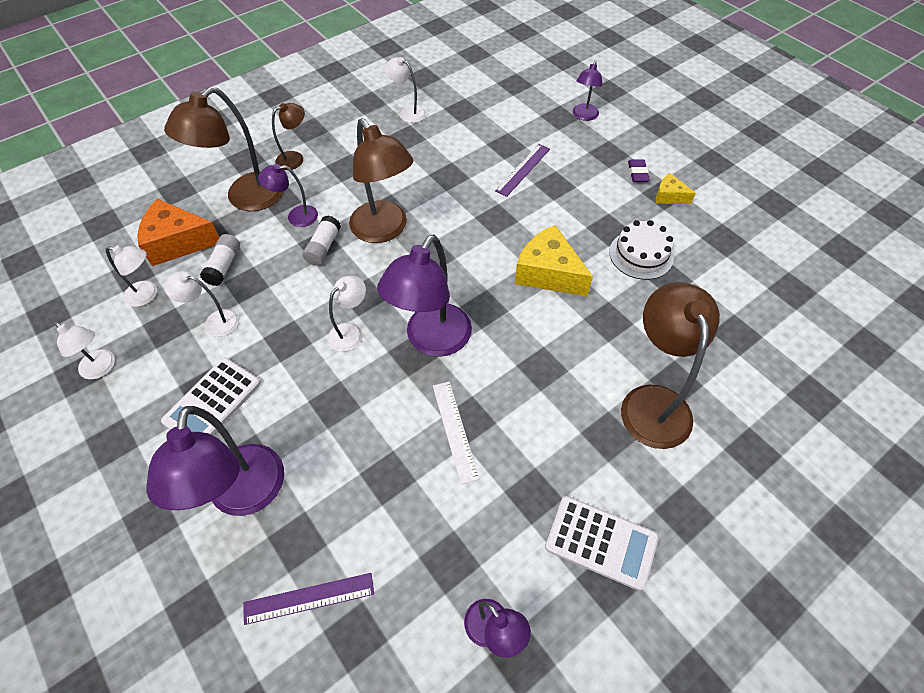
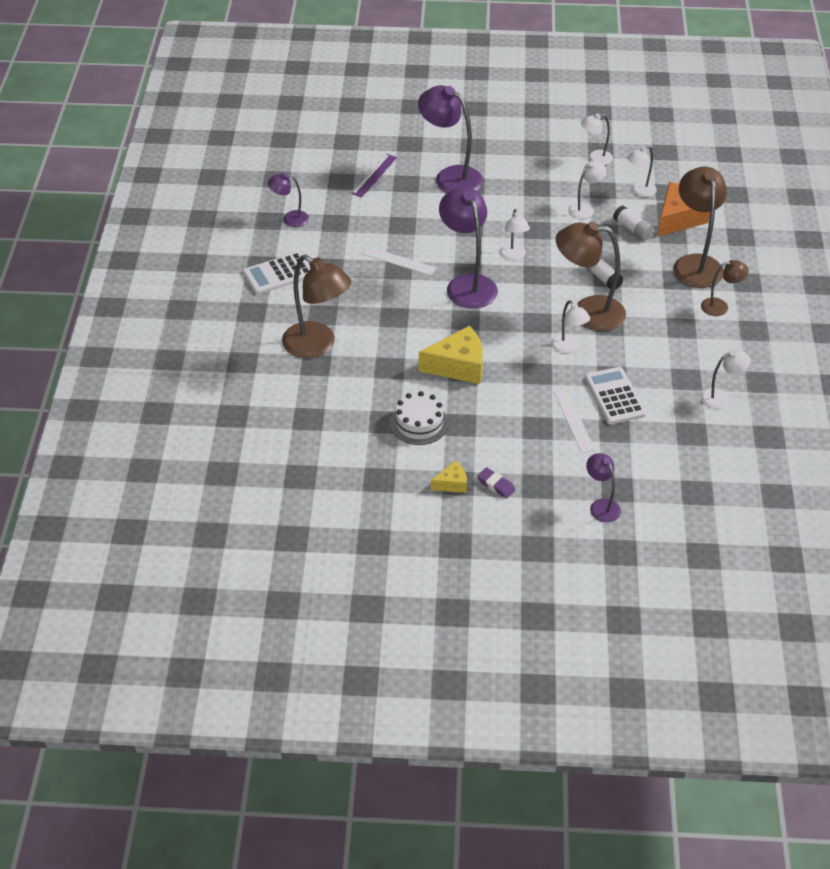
camera: 130 degrees right, 10 degrees down
(213, 402) = (523, 187): white calculator -> white calculator (614, 396)
(295, 158) = (720, 306): brown lamp -> brown lamp turned 105 degrees counterclockwise
(296, 216) = (649, 279): purple lamp -> none
(444, 217) = (568, 347): none -> white lamp
(523, 169) = (574, 421): purple ruler -> white ruler

